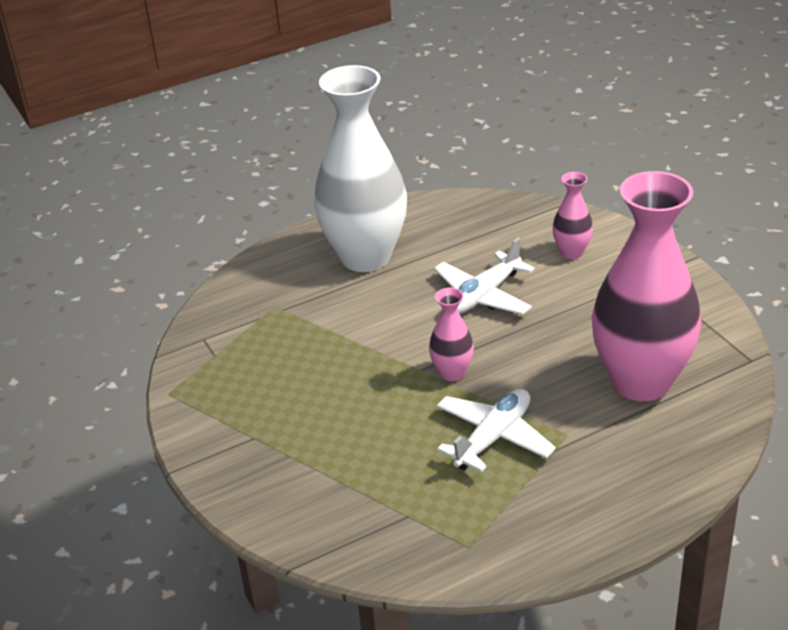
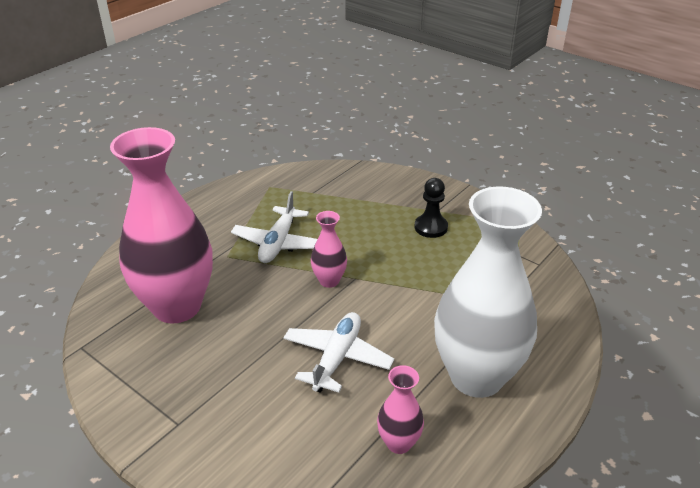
camera: 155 degrees right, 0 degrees up
(283, 414) = (431, 227): none -> black pawn
(571, 252) = (267, 437): pink vase -> pink vase (399, 443)

